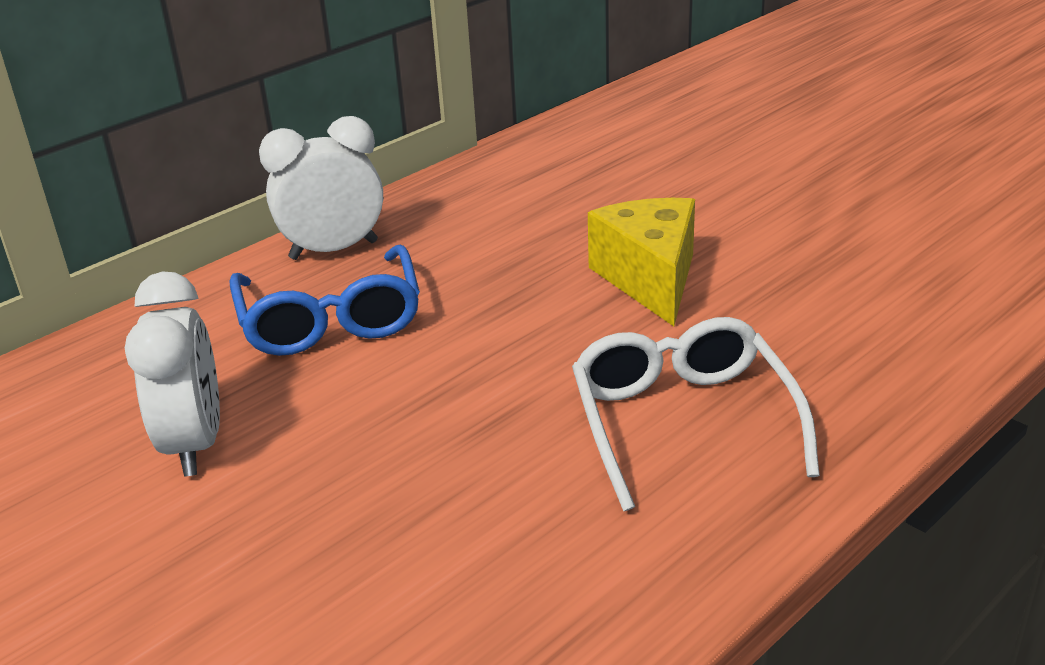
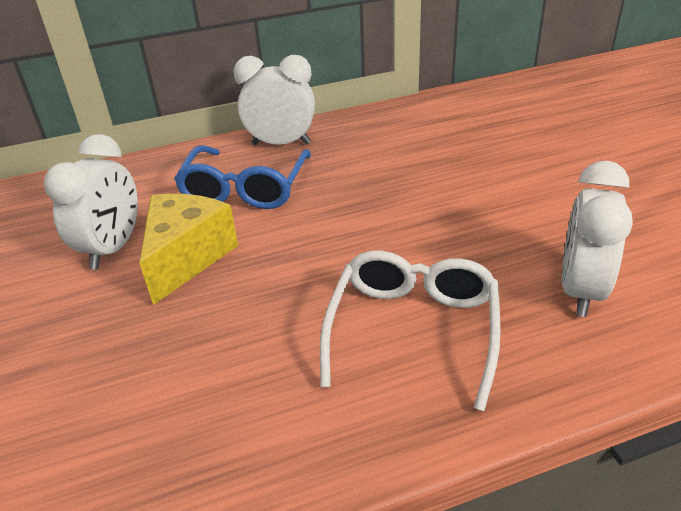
camera: 25 degrees right, 5 degrees up
(650, 279) = (466, 213): yellow cheese -> yellow cheese (187, 258)
(834, 329) = (580, 290): none -> white clock

